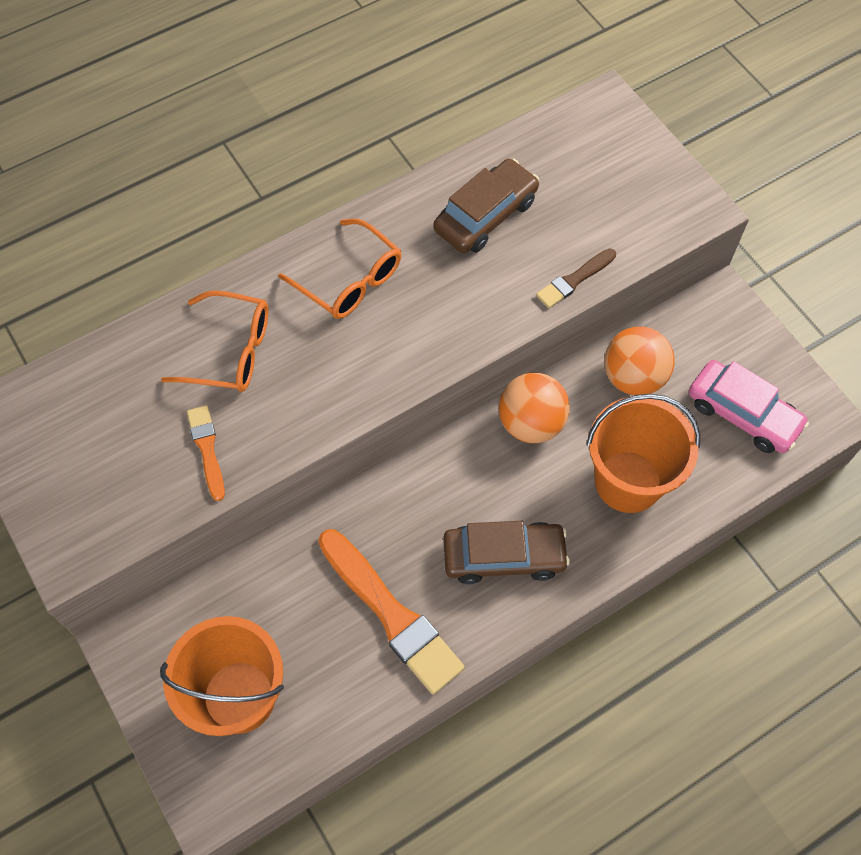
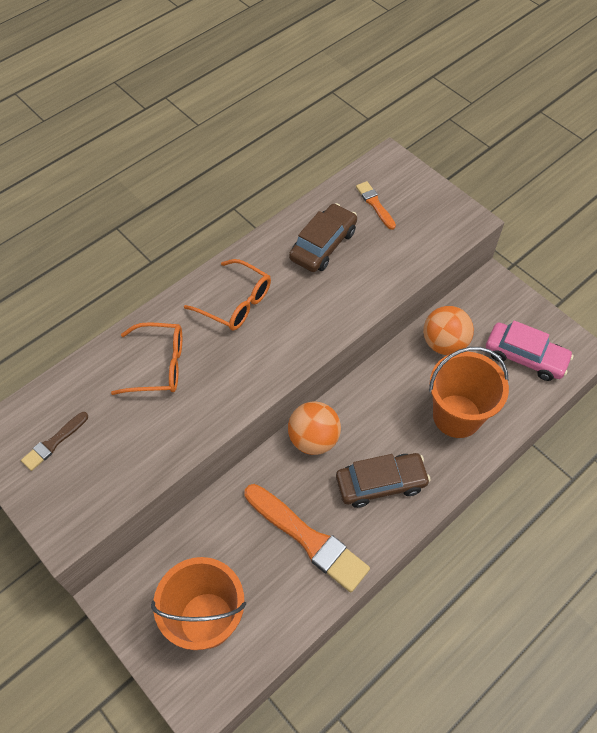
camera: 10 degrees left, 5 degrees down
(207, 449) = (154, 438): orange brush -> orange brush (375, 204)
(531, 423) = (380, 386): orange ball -> orange ball (313, 439)
(574, 280) = (394, 280): brown brush -> brown brush (54, 442)

